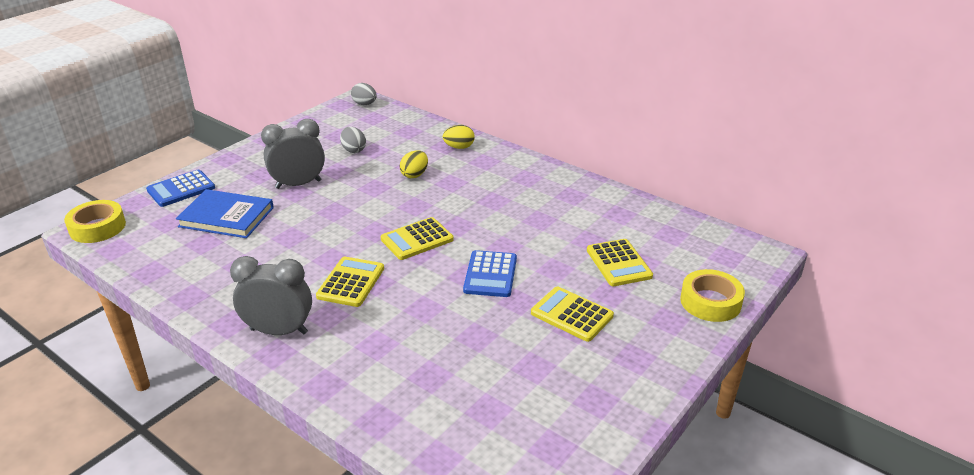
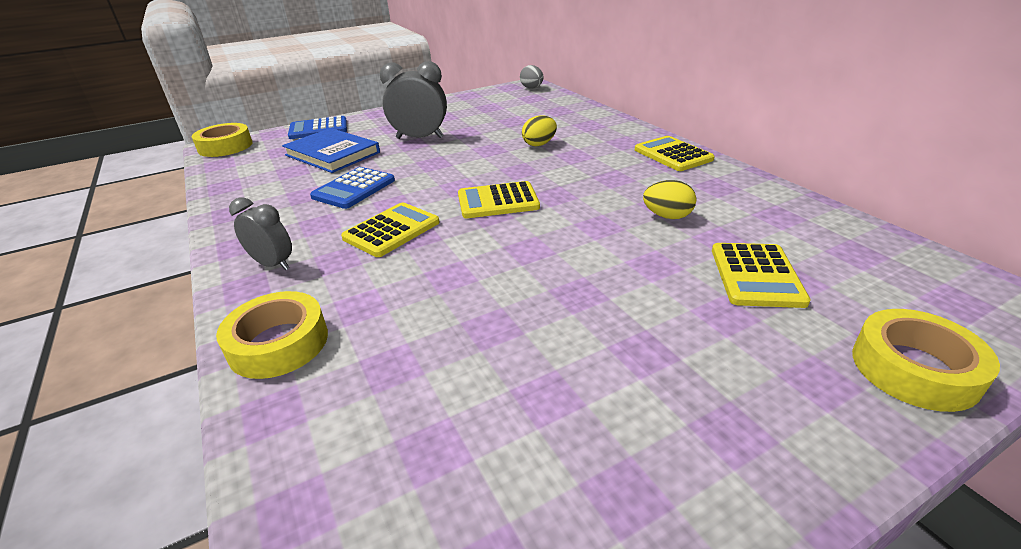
camera: 25 degrees right, 0 degrees up
(279, 331) = (273, 264): grey clock -> grey clock, size x0.63
(342, 382) = (278, 343): none -> yellow tape
(353, 150) = (494, 118): grey egg -> none
(459, 147) = (603, 128): yellow egg -> yellow egg (667, 216)
(490, 274) = (560, 254): blue calculator -> blue calculator (354, 189)
(571, 315) = (649, 331): yellow calculator -> yellow calculator (672, 155)

